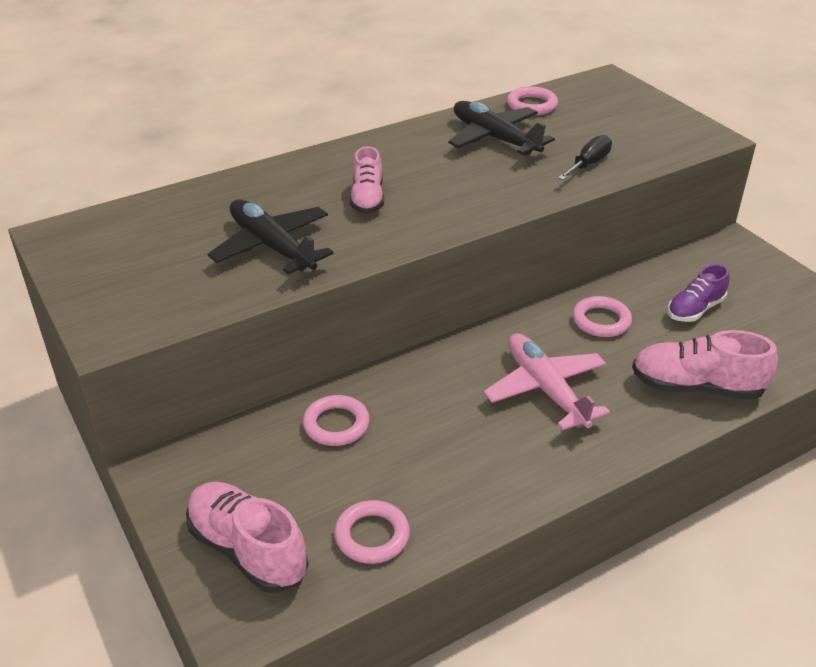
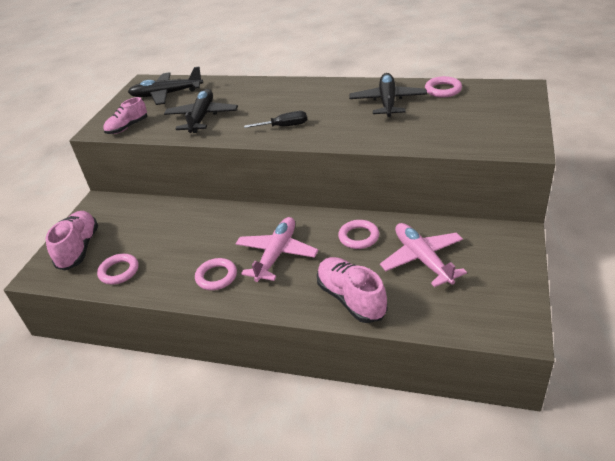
camera: 50 degrees right, 0 degrees up
(139, 238) = (166, 94): none -> black plane
(336, 424) = (174, 219): pink ring -> pink ring (216, 277)
(367, 199) = (274, 111): pink shoe -> pink shoe (127, 127)
(588, 164) = (414, 134): black screwdriver -> black screwdriver (284, 126)
(695, 309) = (422, 259): purple shoe -> pink plane

